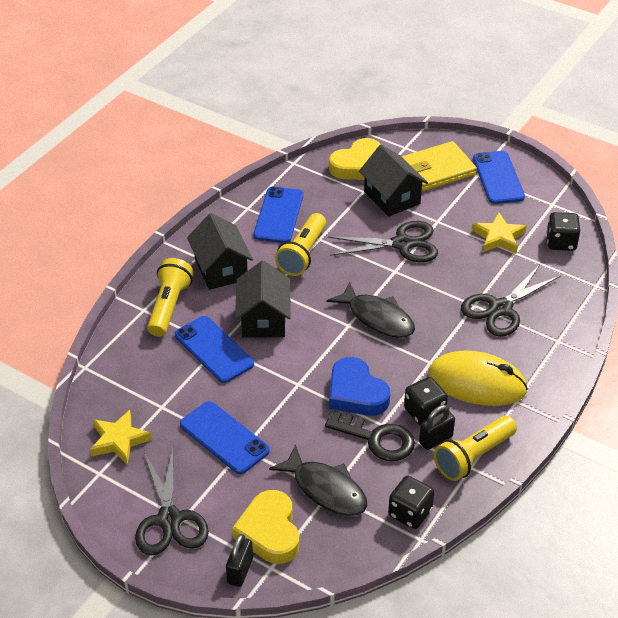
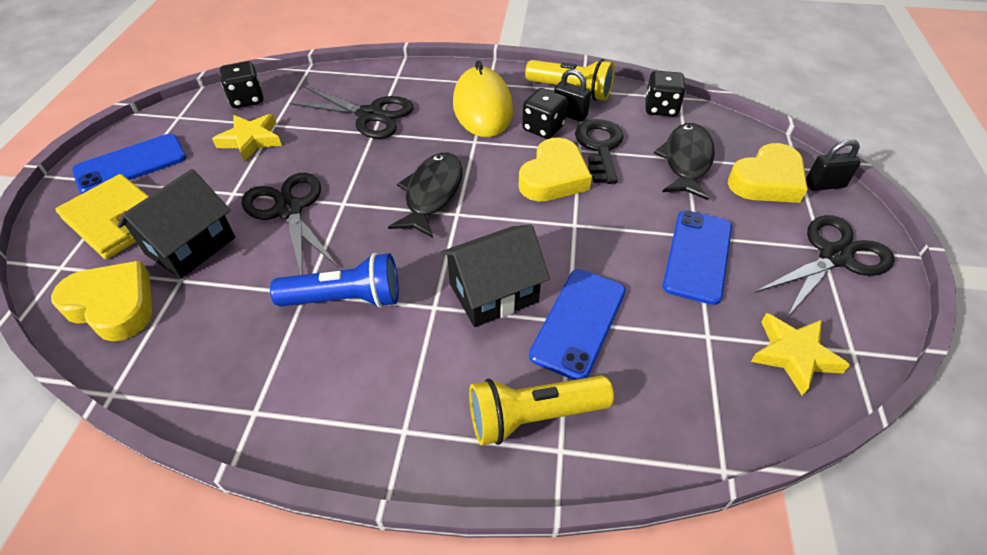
camera: 115 degrees left, 5 degrees up
(221, 269) = (419, 384): black house -> none
(278, 215) = (263, 360): blue phone -> none
(303, 254) = (345, 299): yellow flashlight -> blue flashlight
(356, 393) = (553, 177): blue heart -> yellow heart

